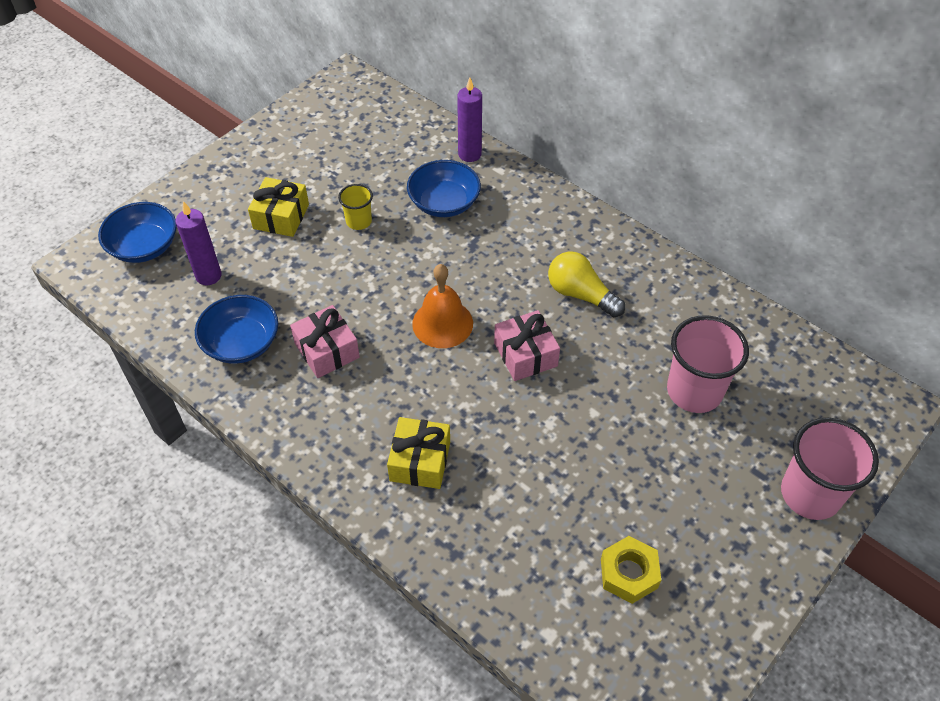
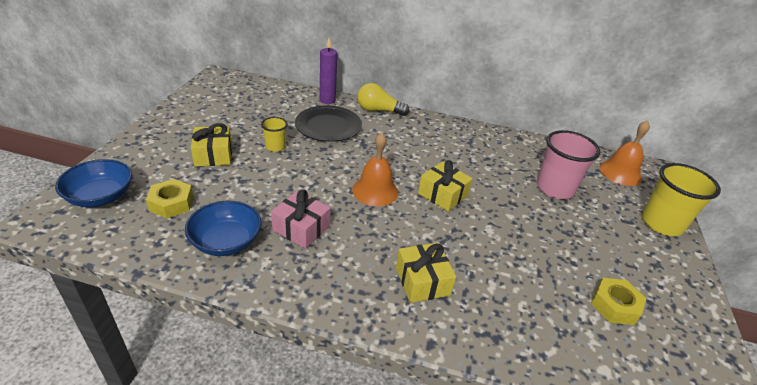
camera: 30 degrees left, 15 degrees down
(208, 276) = (171, 203): purple candle -> yellow nut
(444, 203) = (328, 126): blue bowl -> black plate
(525, 354) = (442, 195): pink gift -> yellow gift
(580, 294) = (449, 155): yellow light bulb -> yellow light bulb (378, 110)
(810, 494) = (661, 224): pink cup -> yellow cup
(826, 396) = (620, 173): none -> orange bell

